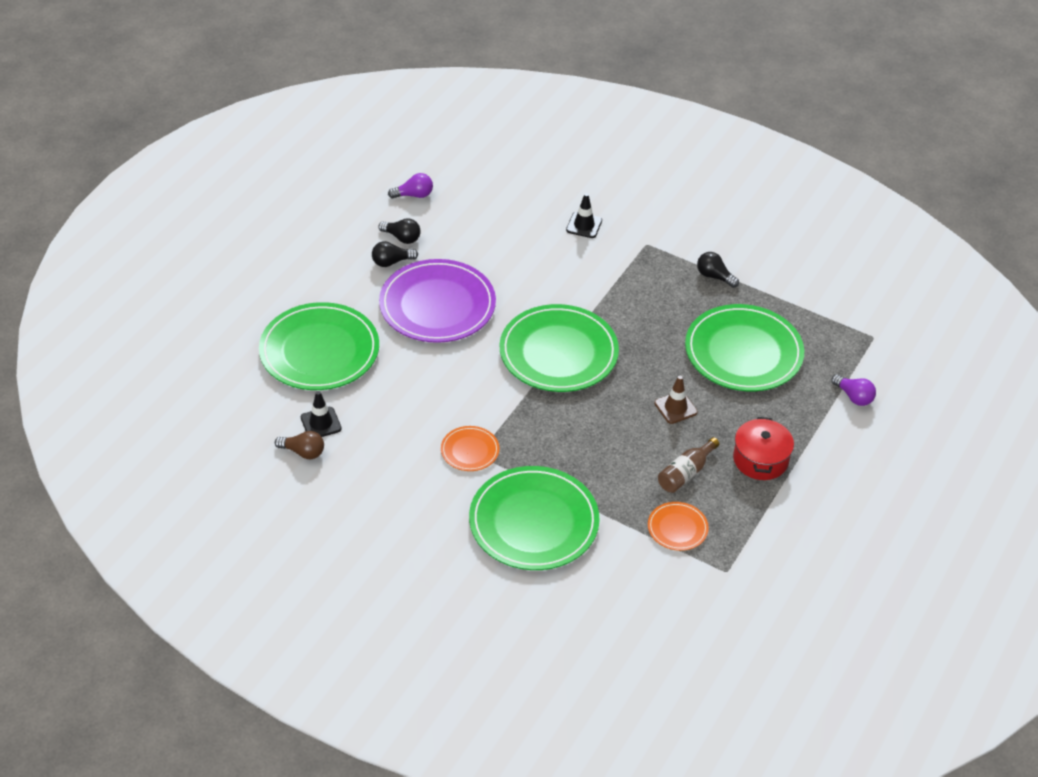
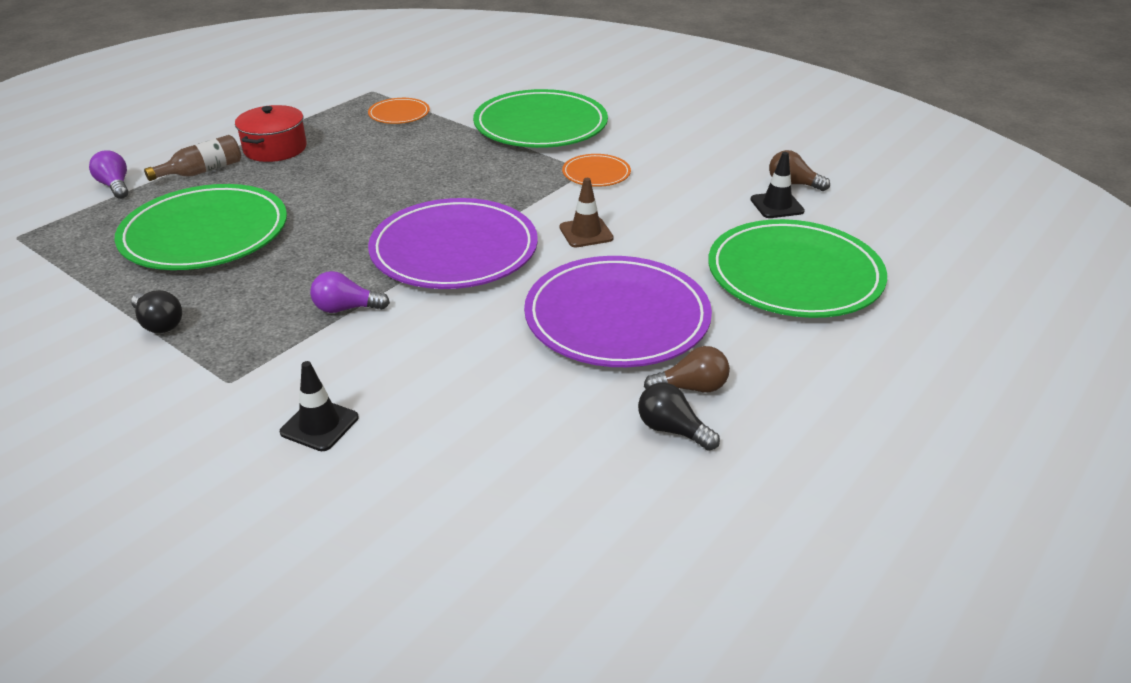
camera: 170 degrees left, 10 degrees down
(391, 262) = (691, 388): black light bulb -> brown light bulb
(414, 195) = (644, 522): purple light bulb -> purple light bulb (346, 308)
(558, 352) = (454, 250): green plate -> purple plate
(675, 408) = (336, 191): brown traffic cone -> brown traffic cone (586, 233)
(686, 473) = (364, 145): brown bottle -> brown bottle (202, 171)

